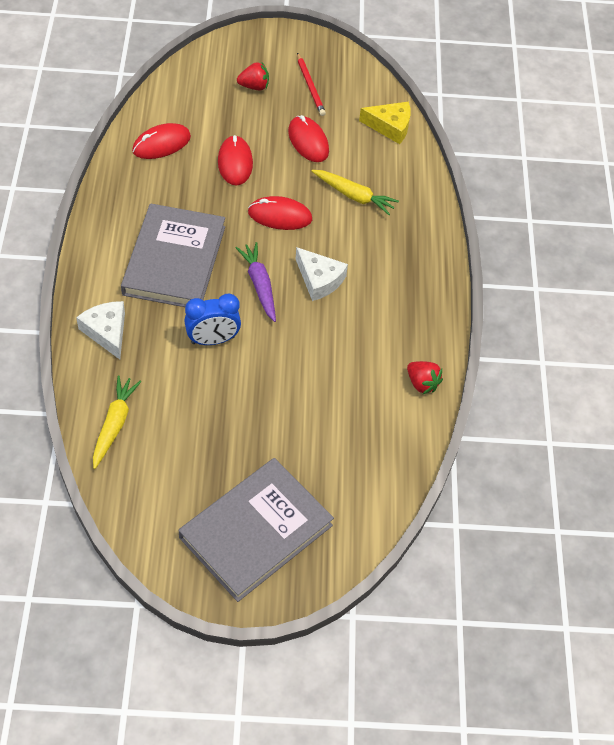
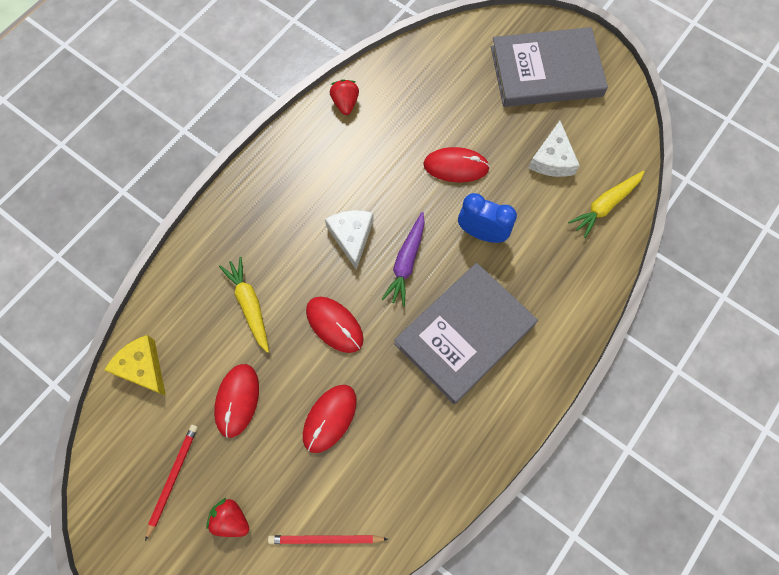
camera: 140 degrees left, 15 degrees up
(107, 332) = (567, 294): white cheese -> white cheese (552, 159)
(161, 144) = (387, 494): red mouse -> red mouse (456, 166)
(184, 105) = (325, 539): none -> red pencil

